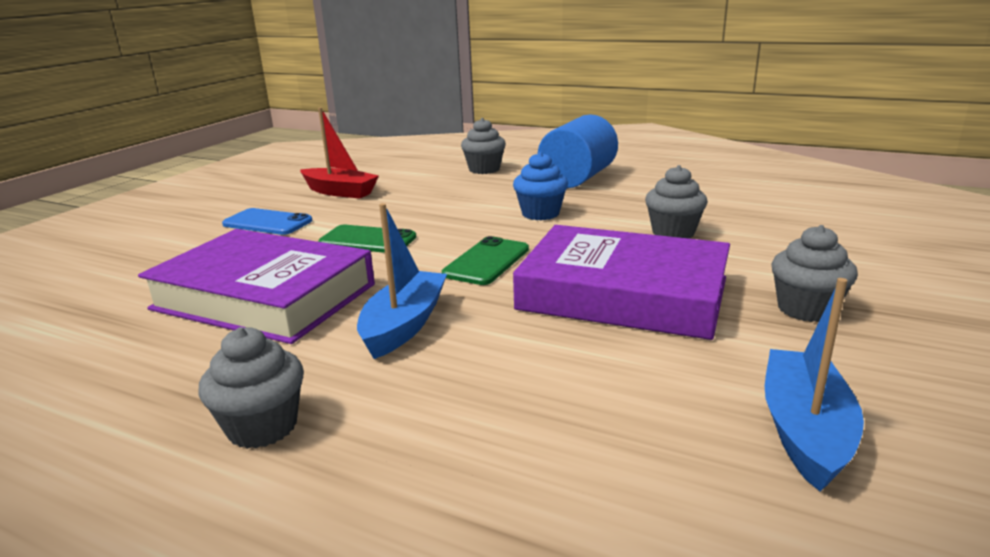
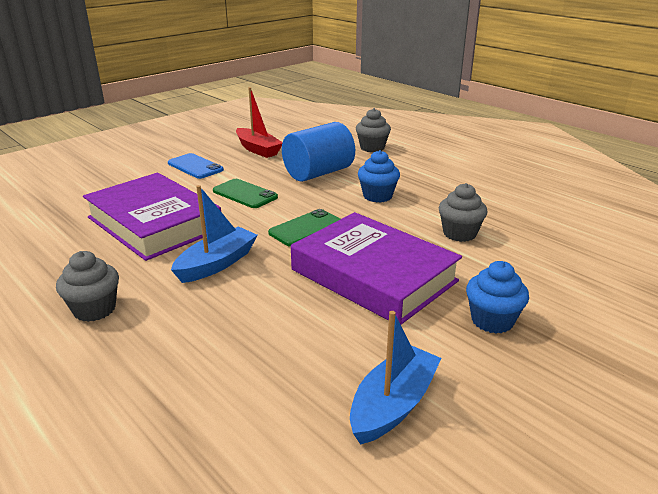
camera: 20 degrees right, 5 degrees up
(577, 178) = (434, 169): blue cylinder -> blue cylinder (318, 173)
(806, 309) = (492, 320): grey cupcake -> blue cupcake

